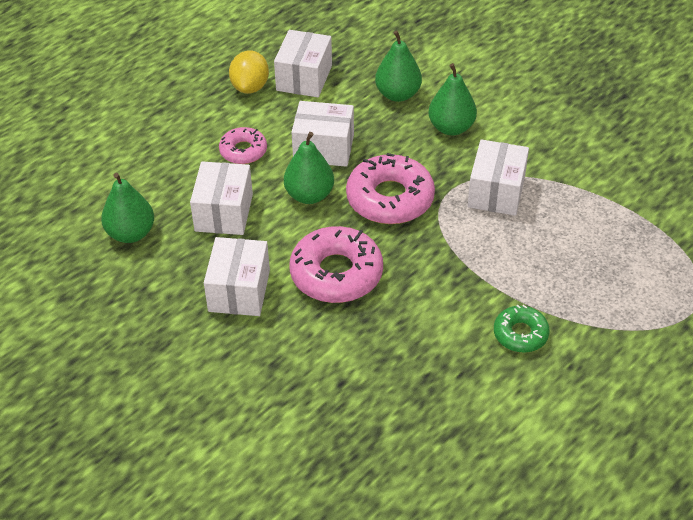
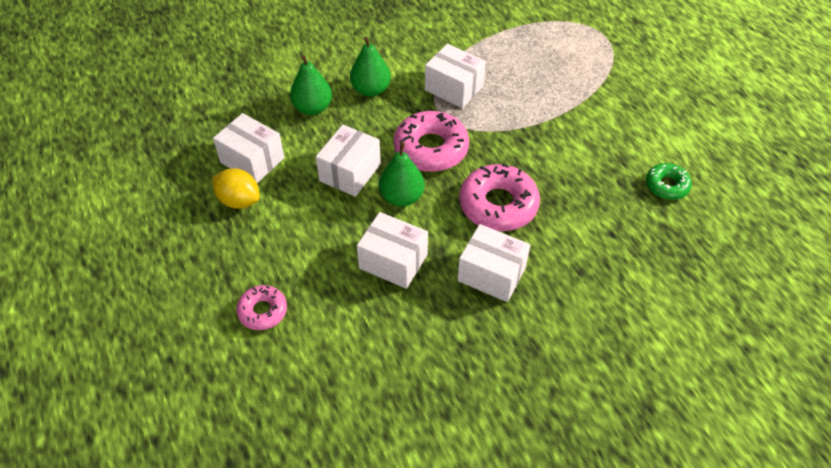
camera: 70 degrees left, 5 degrees up
(131, 233) = (386, 339): green pear -> none
(243, 151) = (322, 227): pink donut -> pink donut (262, 311)
(520, 334) = (597, 121): green donut -> green donut (666, 185)

